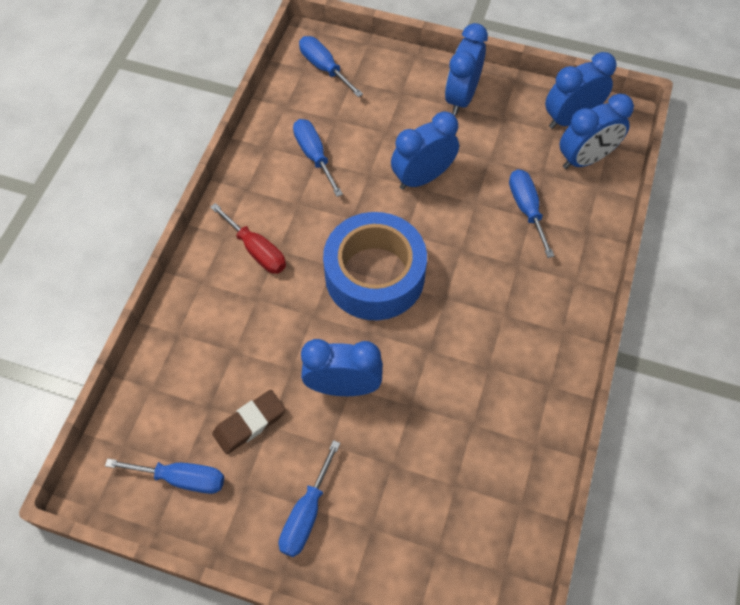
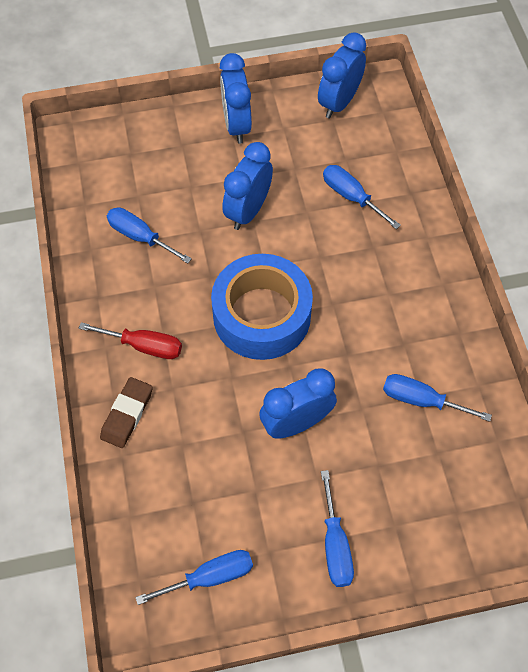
camera: 30 degrees left, 0 degrees up
(249, 423) = (237, 498): brown eraser -> brown eraser (127, 414)
(324, 68) = (97, 153): blue screwdriver -> blue screwdriver (421, 400)
(585, 159) = (372, 132): blue clock -> none

